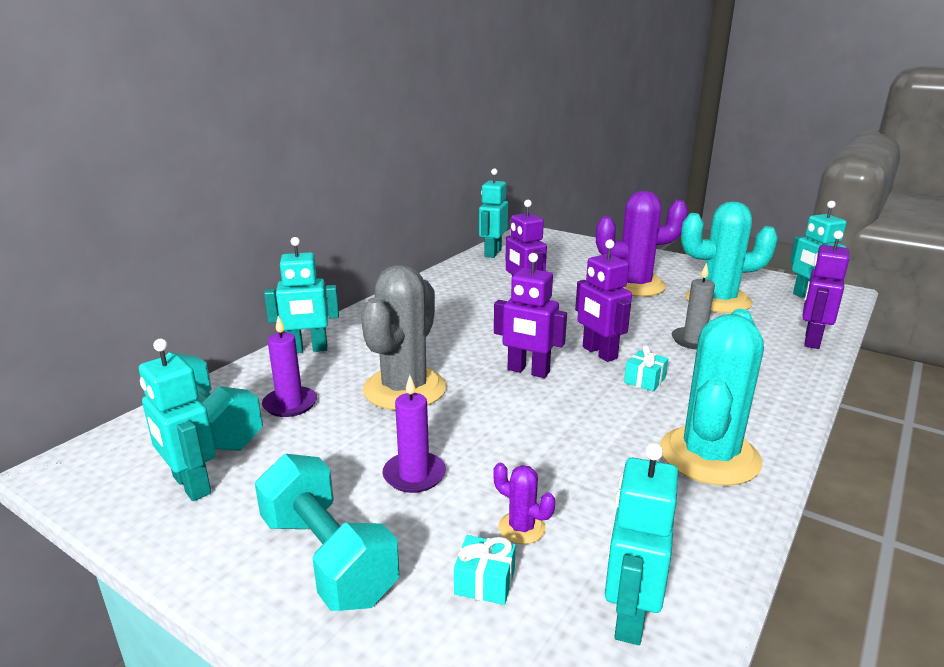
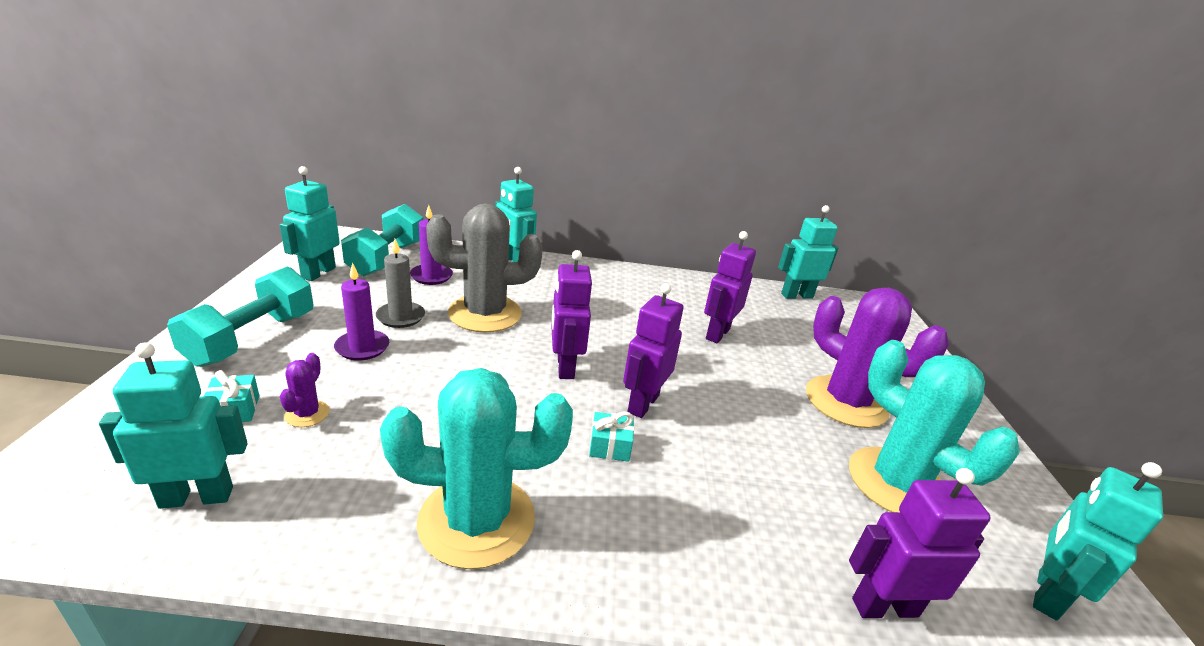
camera: 55 degrees right, 5 degrees up
(694, 340) = (748, 474): grey candle -> grey candle (400, 317)

